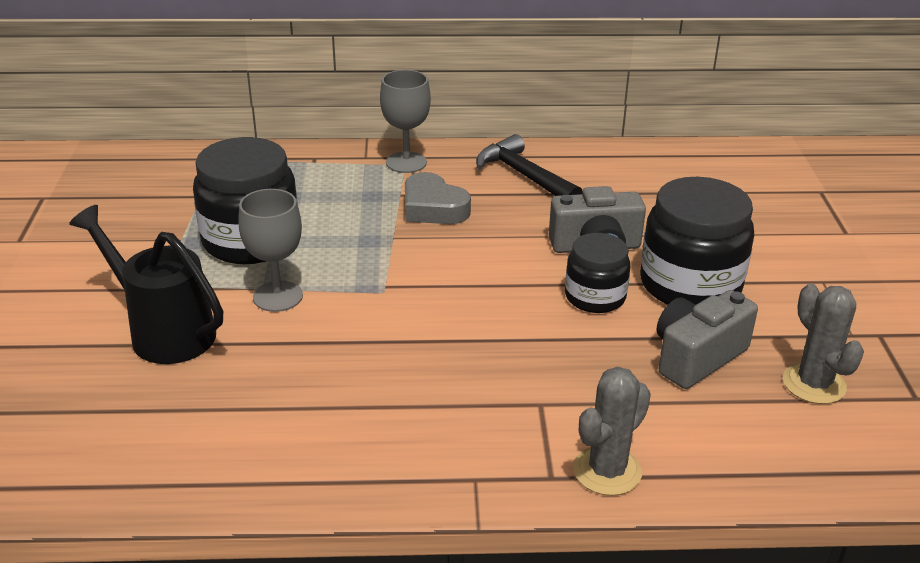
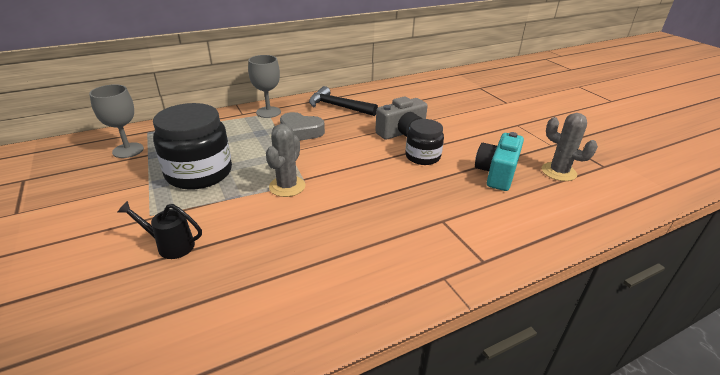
camera: 25 degrees left, 0 degrees up
(164, 331) = (170, 245): black watering can -> black watering can, size x0.57
(278, 296) = (239, 202): grey goblet -> grey goblet (128, 150)
(607, 471) = (508, 247): grey cactus -> grey cactus (287, 186)
(690, 284) = (462, 140): black jar -> none
(697, 357) = (496, 173): grey camera -> turquoise camera

